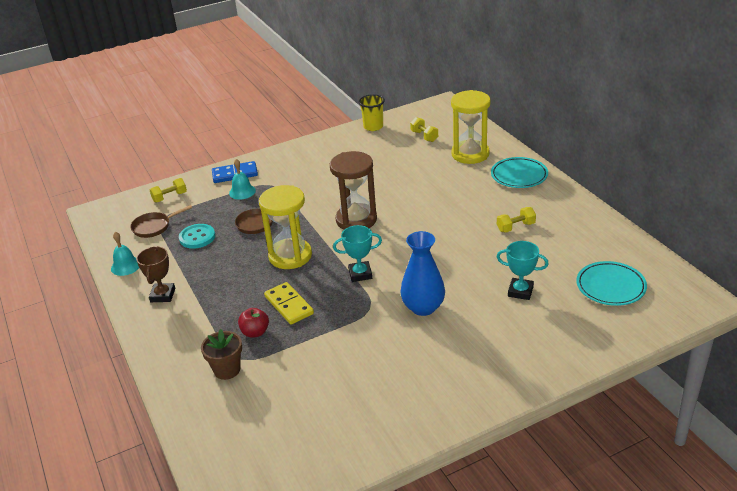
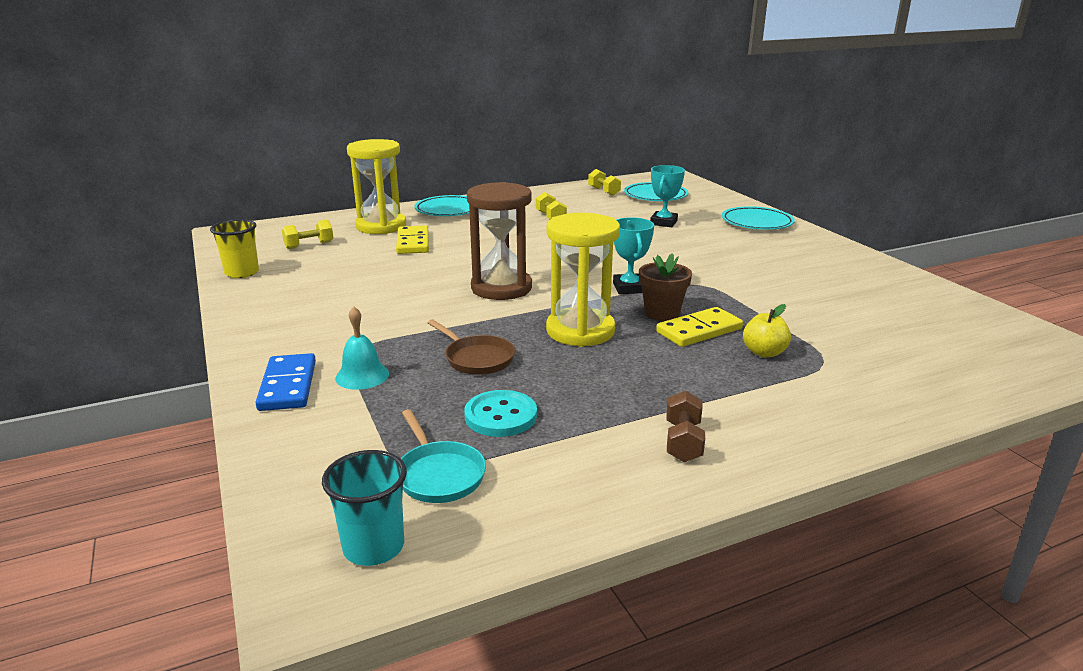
camera: 90 degrees left, 10 degrees down
(113, 219) = (374, 547): none -> turquoise cup
(125, 266) = (582, 501): turquoise bell -> none
(154, 227) = (439, 474): brown pan -> turquoise pan
(163, 295) = (683, 442): brown trophy -> brown dumbbell
(170, 197) = (322, 462): yellow dumbbell -> yellow dumbbell (604, 191)
(227, 370) = (851, 370): brown flower pot -> brown flower pot (662, 313)
(255, 332) = (764, 352): red apple -> yellow apple
(423, 307) = (694, 260): blue vase -> none
(437, 173) = (413, 243): none -> yellow domino
(539, 354) = (757, 222): none -> turquoise plate

